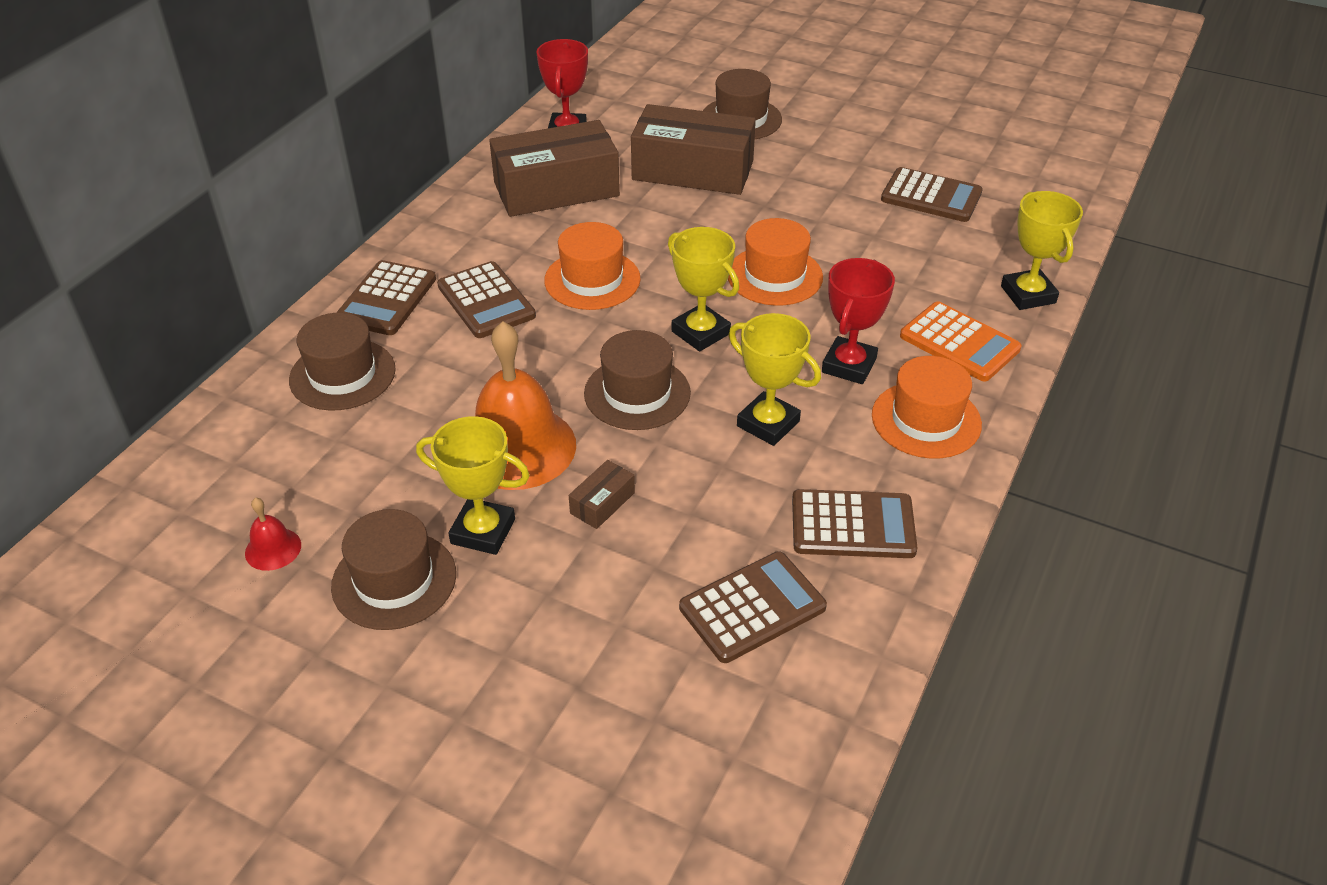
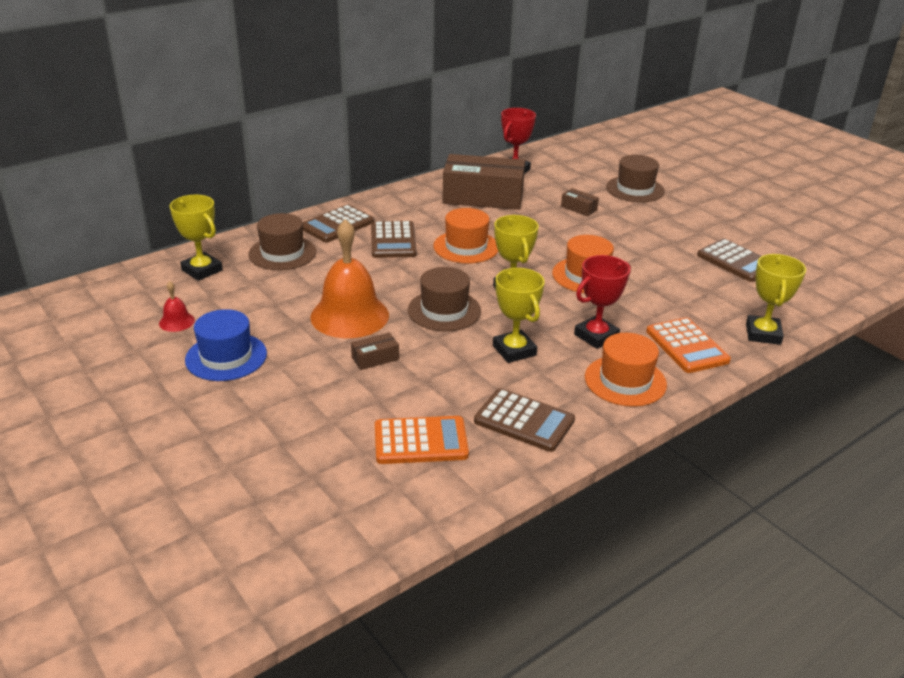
camera: 25 degrees right, 10 degrees down
(394, 580) = (226, 357): brown hat -> blue hat
(483, 531) = (294, 350): yellow trophy -> yellow trophy (202, 270)
(692, 171) = (578, 208): brown box -> brown box, size x0.41
(752, 608) = (420, 441): brown calculator -> orange calculator

